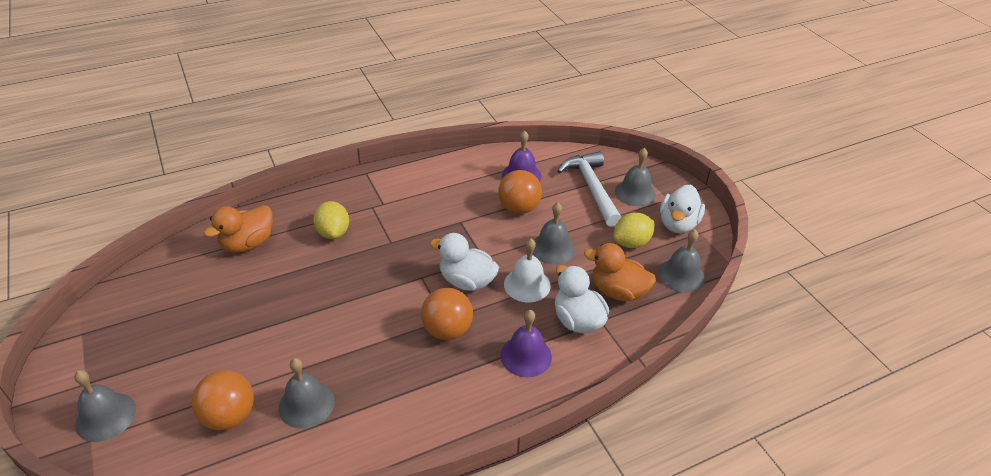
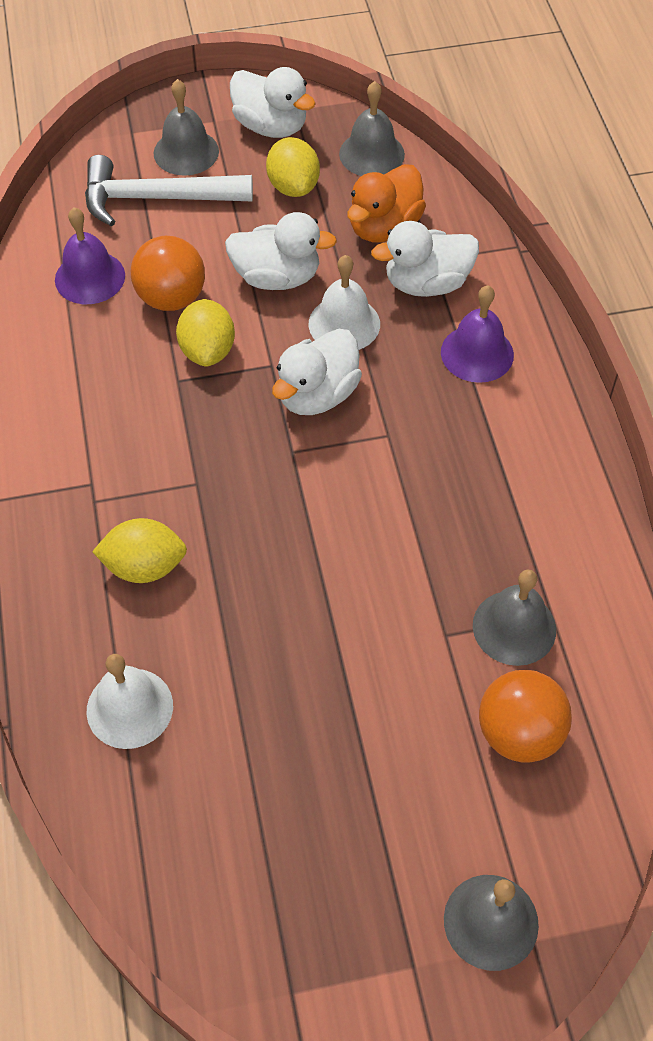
camera: 75 degrees left, 15 degrees up
(248, 243) = (129, 708): orange duck -> white bell
(447, 330) = (410, 434): orange ball -> none
(485, 229) = (207, 350): none -> yellow lemon
(552, 248) = (277, 277): grey bell -> white duck

